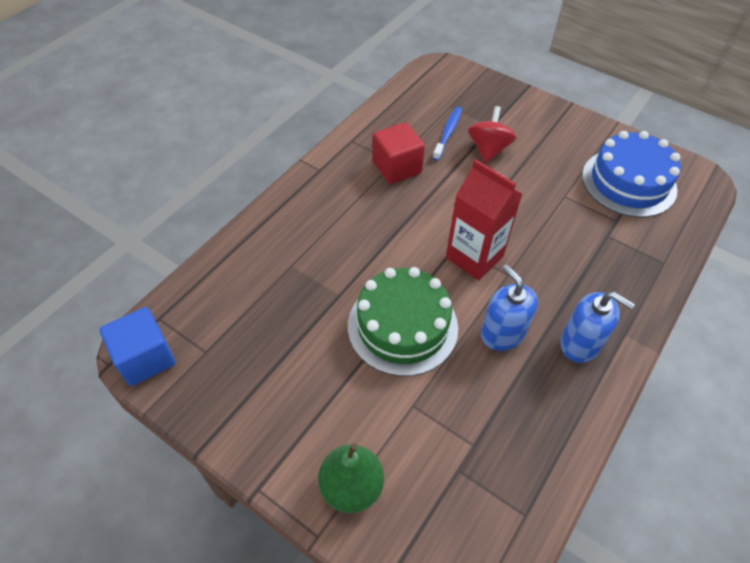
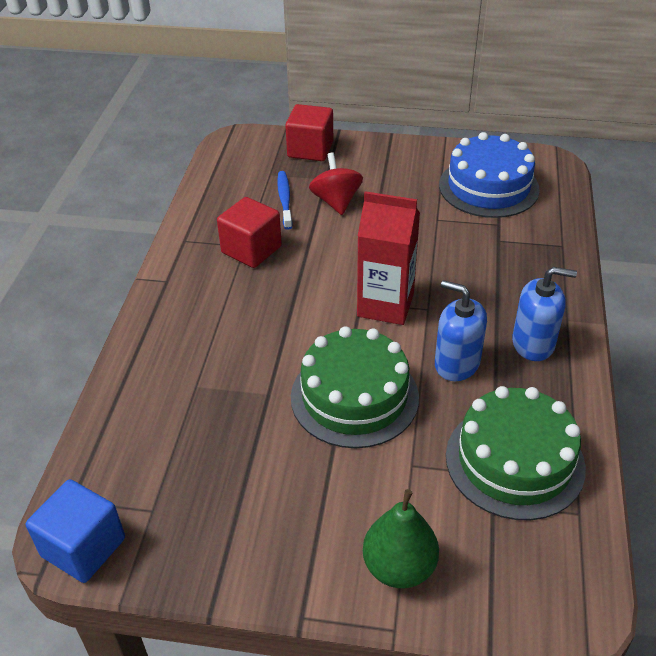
camera: 25 degrees left, 10 degrees down
(494, 95) = (310, 149): none -> red cube
(498, 442) = (514, 461): none -> green cake

